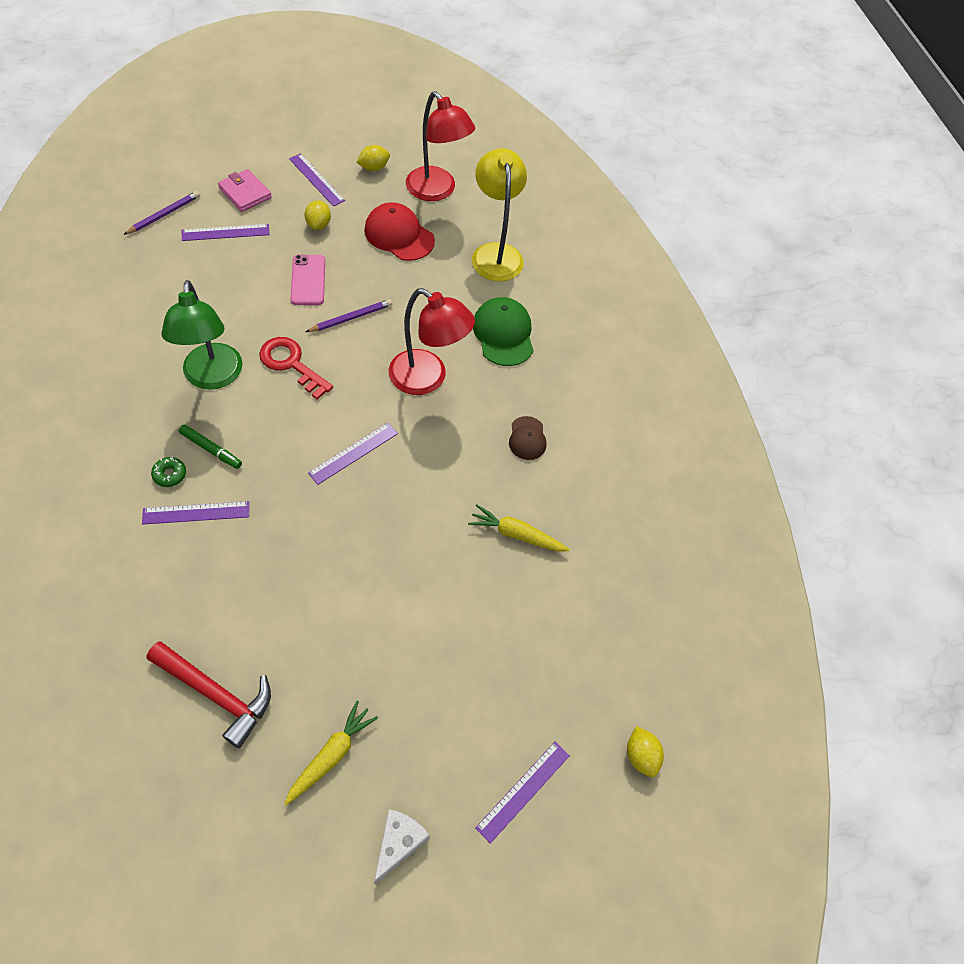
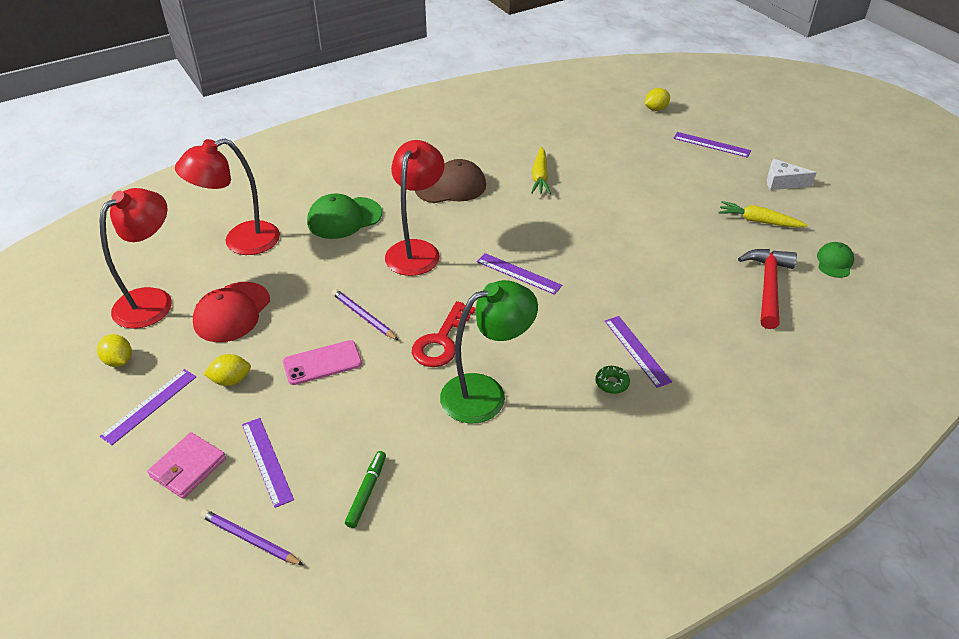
camera: 100 degrees left, 15 degrees down
(211, 449) = (568, 364): green marker -> green marker (367, 492)
(215, 806) = (834, 262): none -> green cap
(495, 253) = (240, 241): yellow lamp -> red lamp
(527, 438) = (451, 186): brown cap -> brown cap, size x1.70

